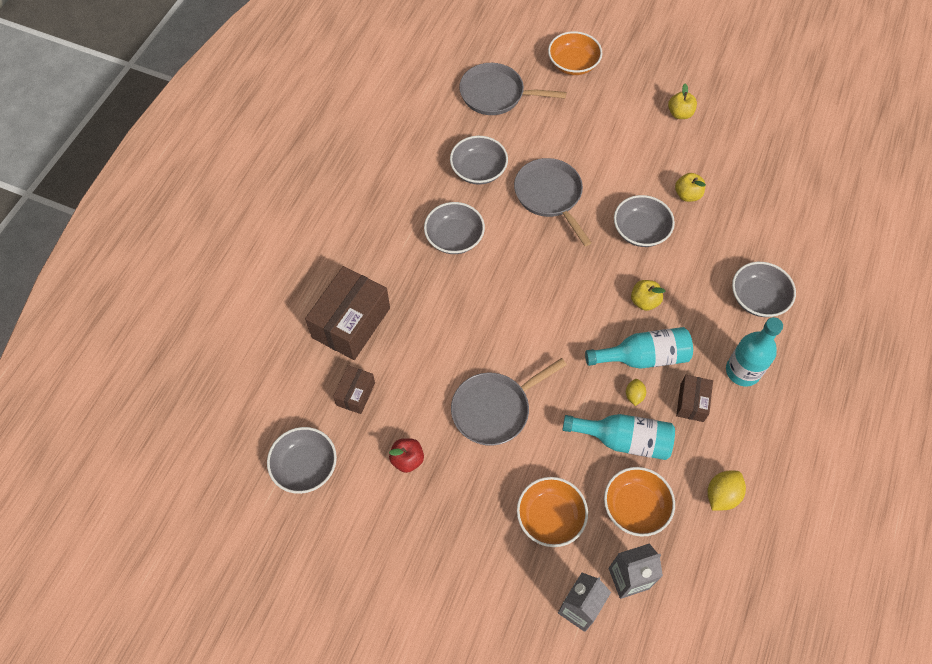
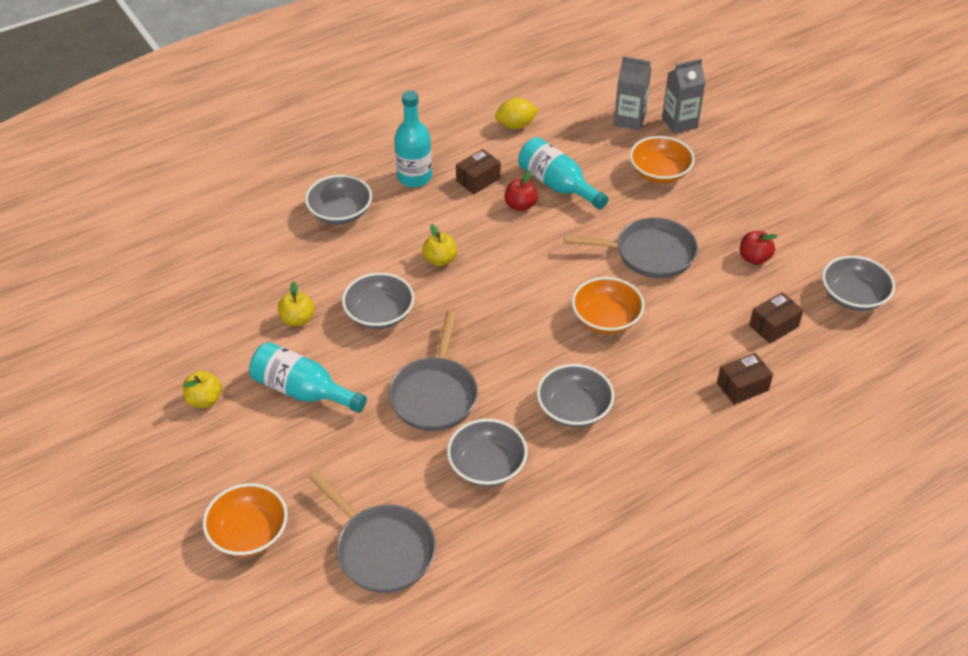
camera: 145 degrees left, 15 degrees down
(351, 323) = (742, 386): brown box -> brown box, size x0.52
(634, 395) = (520, 205): yellow lemon -> red apple
(635, 507) = (587, 148): orange bowl -> orange bowl (606, 319)
(643, 357) = (485, 224): turquoise bottle -> turquoise bottle (303, 391)

